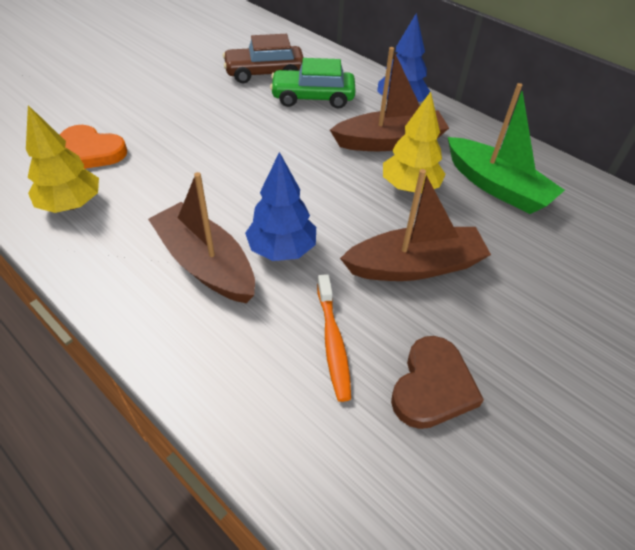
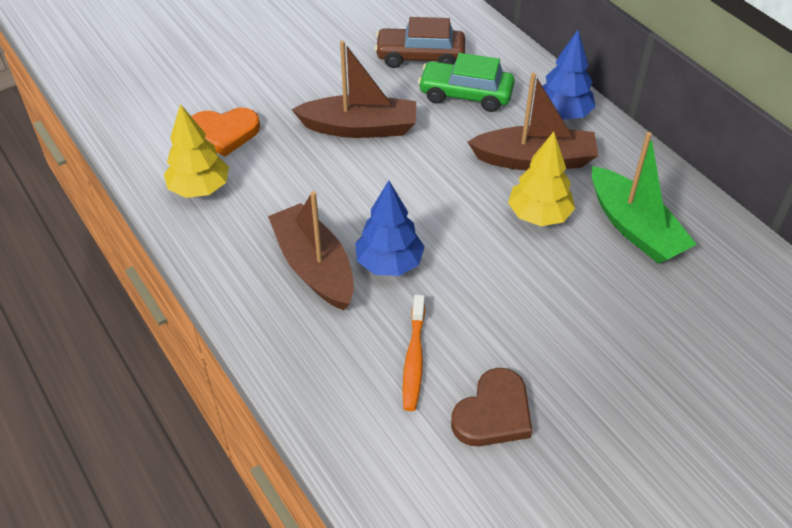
camera: 15 degrees right, 0 degrees up
(91, 151) = (224, 133): orange heart -> orange heart turned 45 degrees counterclockwise
(415, 266) = (515, 300): brown boat -> brown boat (360, 128)

